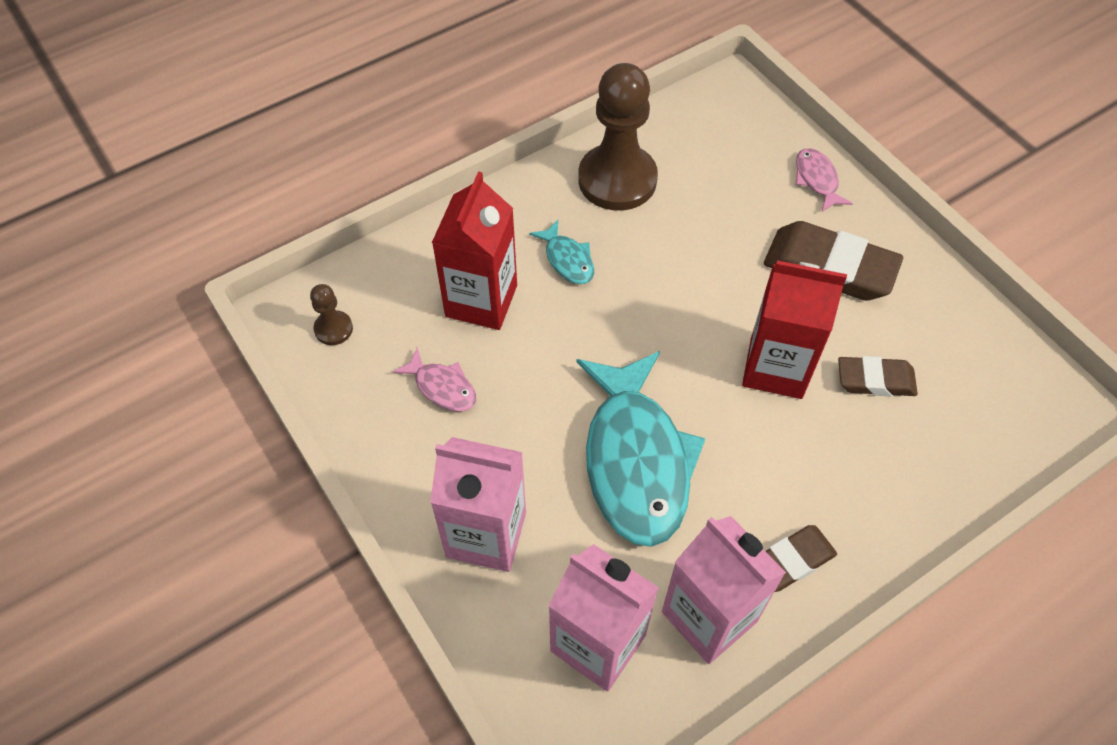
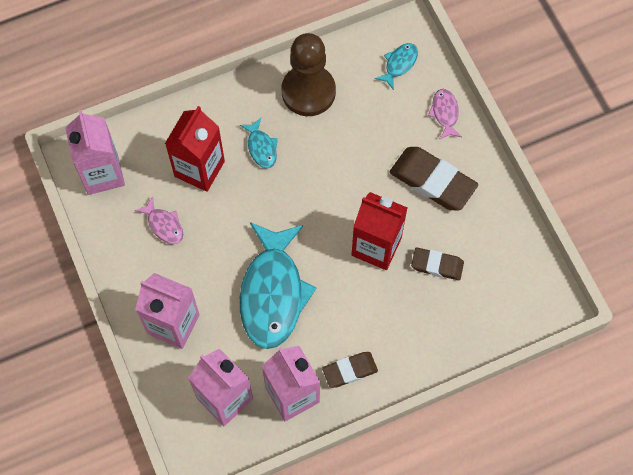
camera: 10 degrees right, 10 degrees up
(333, 329) = (102, 174): brown pawn -> pink carton
(734, 130) = (399, 64): none -> turquoise fish

